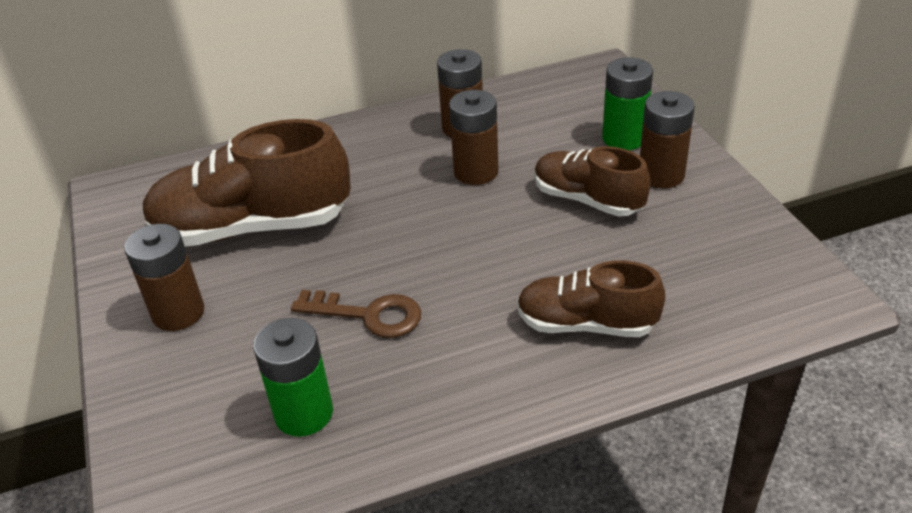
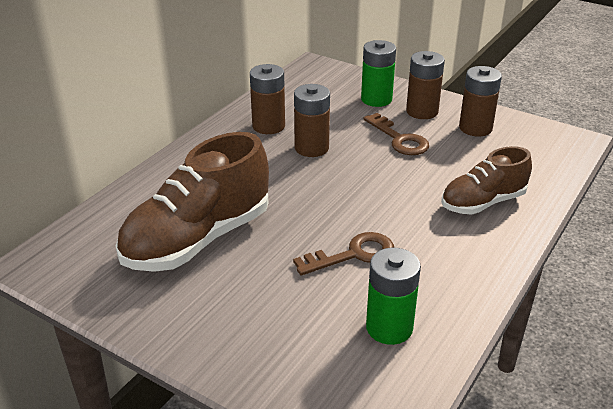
camera: 40 degrees left, 5 degrees down
(178, 313) = (216, 315): brown battery -> brown battery (475, 128)
(587, 200) = (399, 139): brown shoe -> brown key

